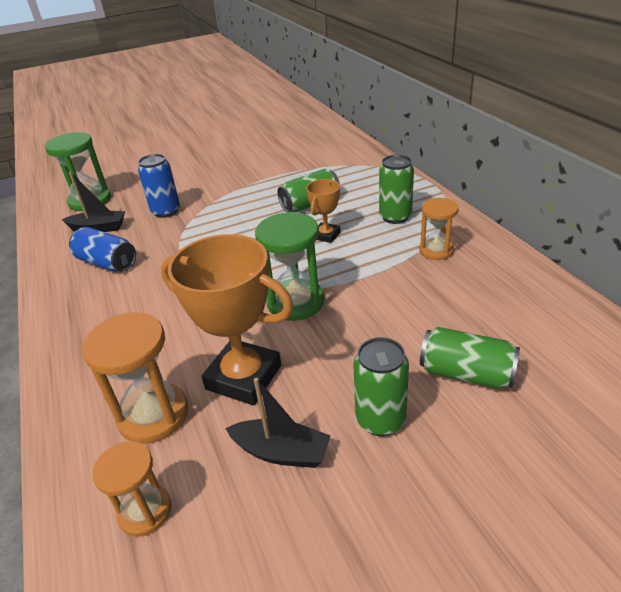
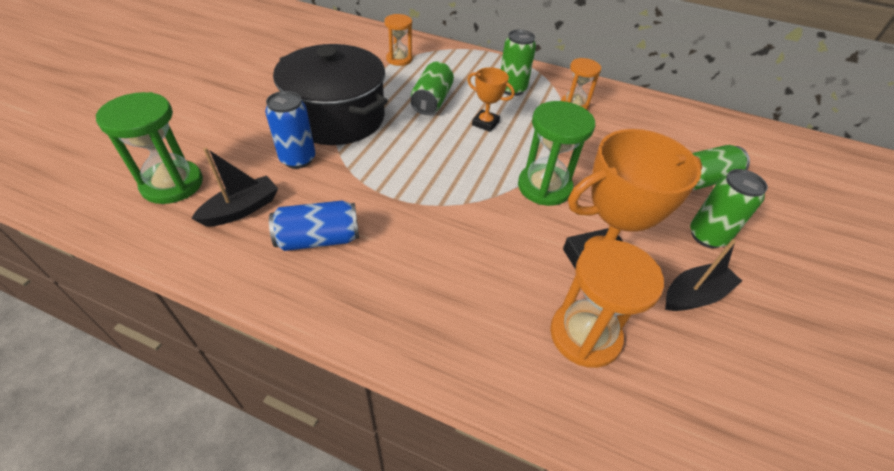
camera: 50 degrees left, 10 degrees up
(145, 511) = (688, 401): orange hourglass -> orange hourglass (399, 59)
(227, 193) = (336, 117): none -> black pot
(326, 235) = (485, 123): orange trophy -> orange trophy turned 45 degrees counterclockwise

